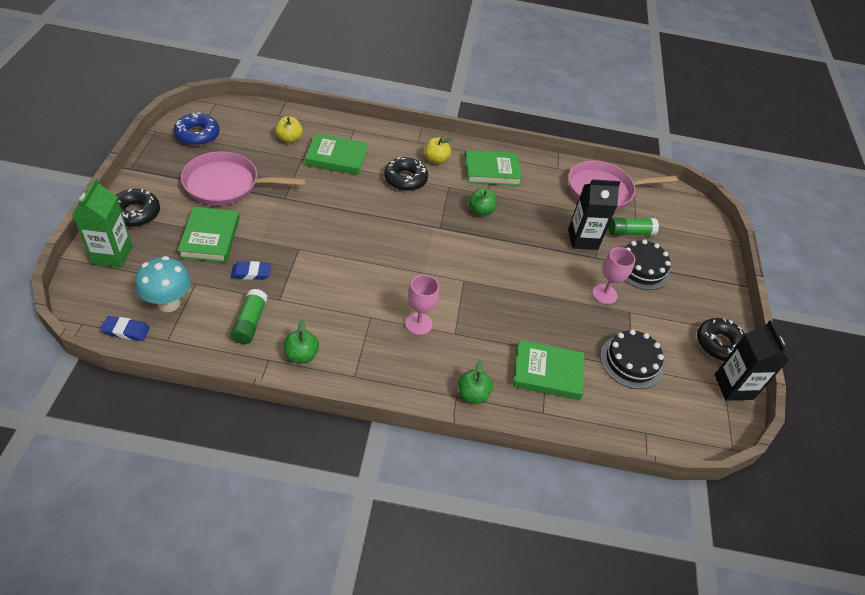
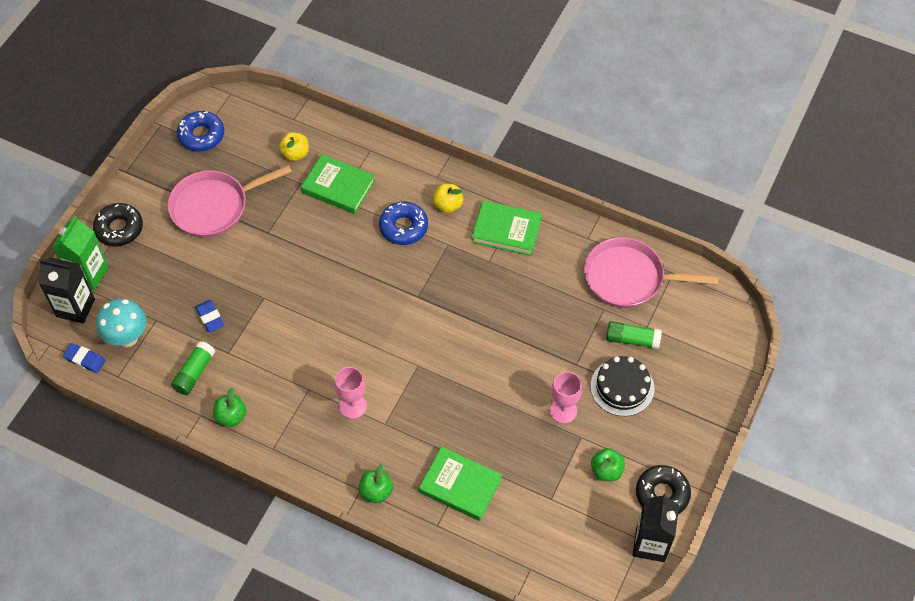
camera: 25 degrees right, 10 degrees up
(210, 237) = (182, 269): green book -> none
(227, 185) = (214, 206): pink pan -> pink pan turned 45 degrees counterclockwise
(251, 273) = (210, 318): blue eraser -> blue eraser turned 45 degrees clockwise
(405, 179) = (403, 227): black donut -> blue donut
(481, 211) = (471, 282): green apple -> green apple (606, 470)
(582, 239) = (571, 339): black carton -> black carton (75, 308)
(631, 361) = (553, 493): black cake -> none

